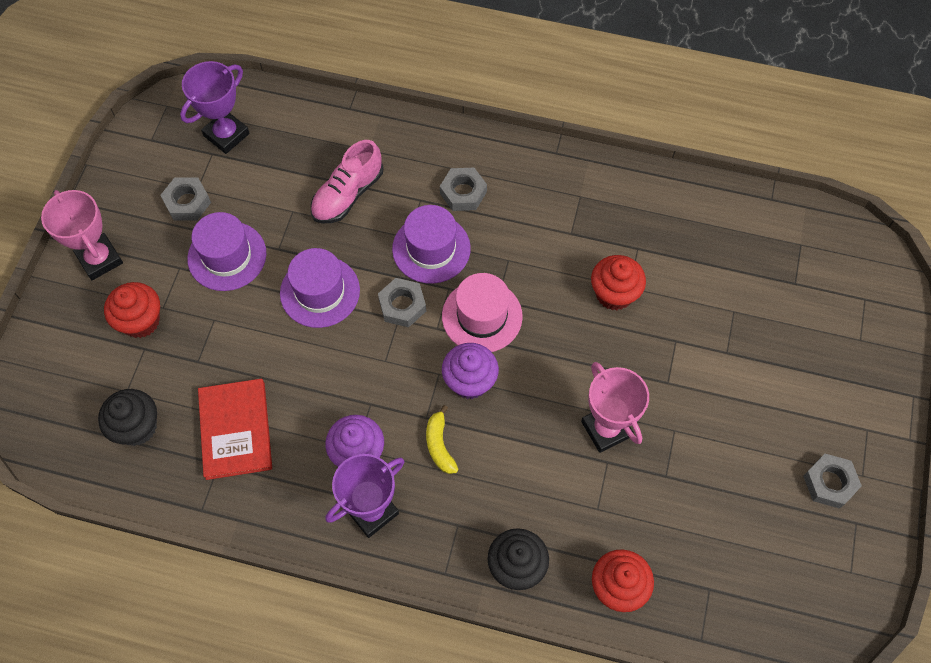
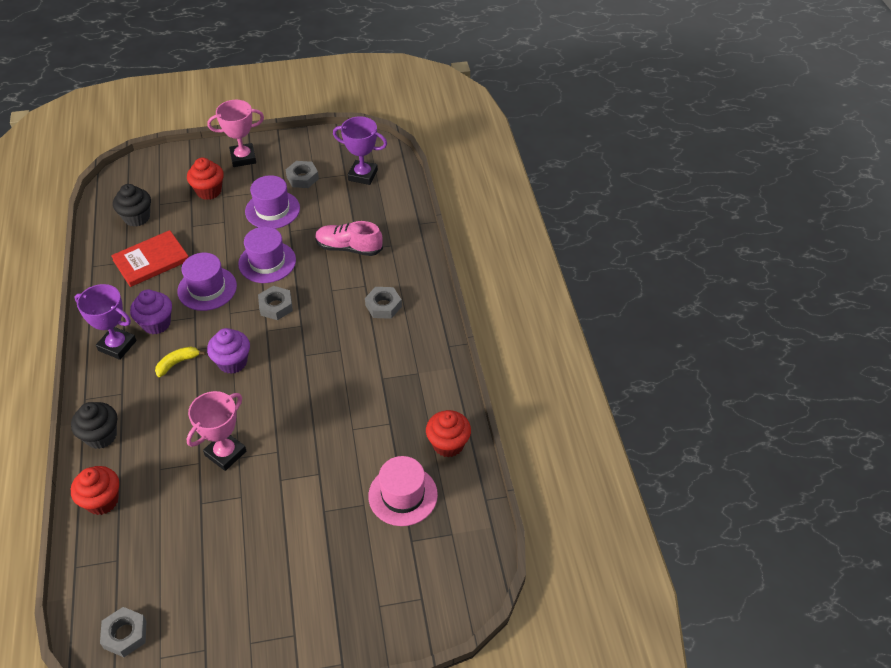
camera: 65 degrees right, 15 degrees down
(100, 259) = (243, 158): pink trophy -> pink trophy turned 45 degrees clockwise
(431, 249) = (328, 305): purple hat -> purple hat (207, 288)
(482, 316) = (287, 351): pink hat -> pink hat (403, 495)
(614, 294) = (342, 421): red cupcake -> red cupcake (448, 444)
(829, 483) = (234, 619): grey nut -> grey nut (125, 634)

